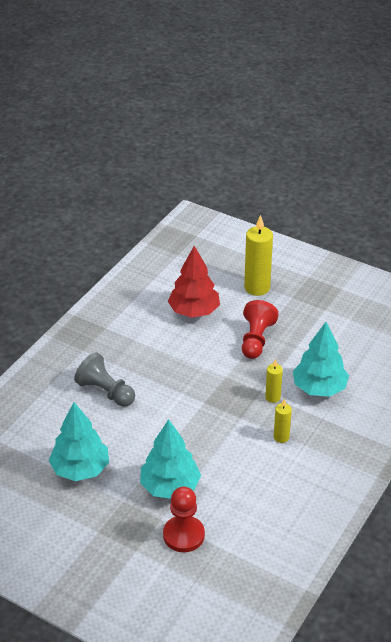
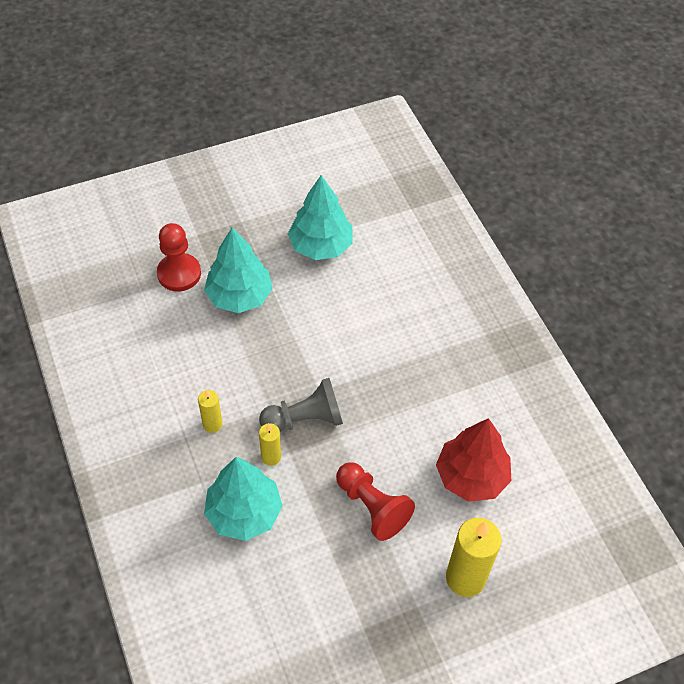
camera: 125 degrees right, 15 degrees up
(106, 392) = (405, 318): grey pawn -> grey pawn (305, 419)

